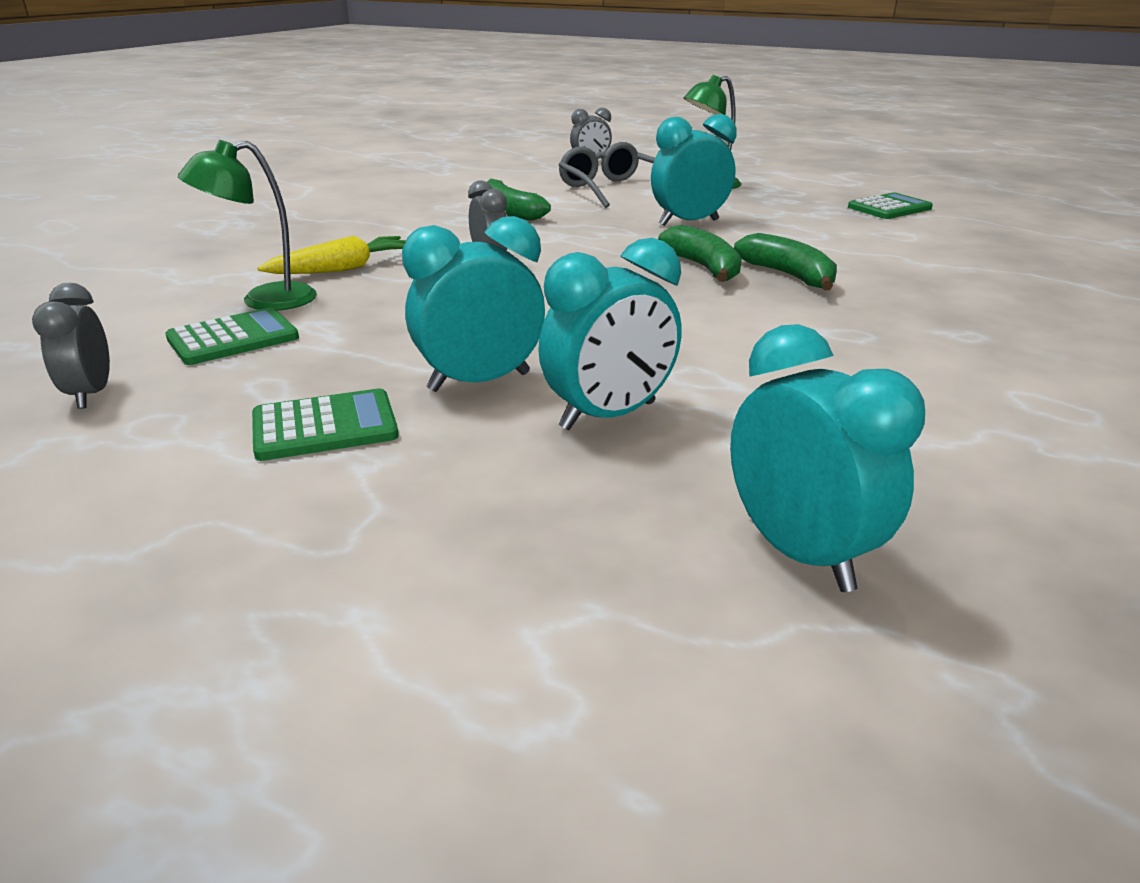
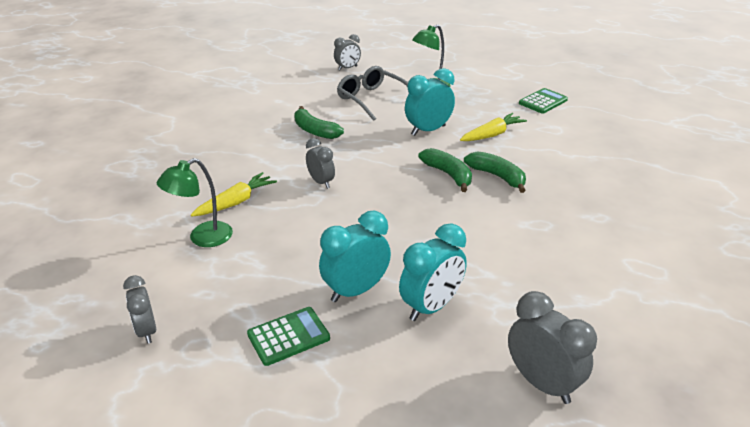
camera: 10 degrees left, 5 degrees up
(233, 338) = (202, 274): green calculator -> none
(793, 233) = (492, 134): none -> yellow carrot
(798, 552) = (541, 383): turquoise clock -> grey clock

